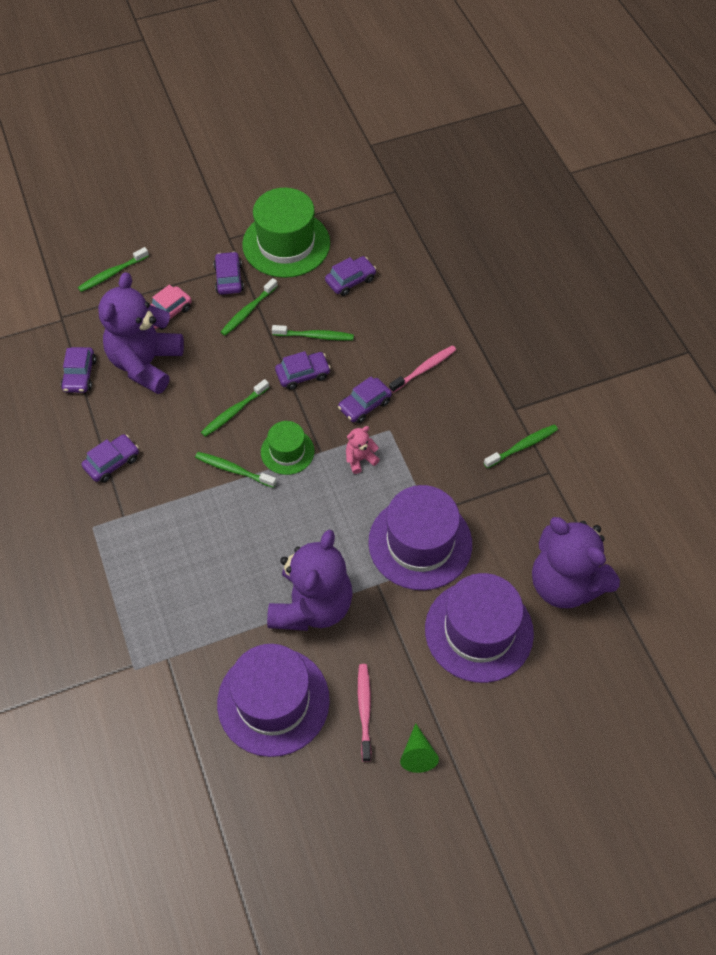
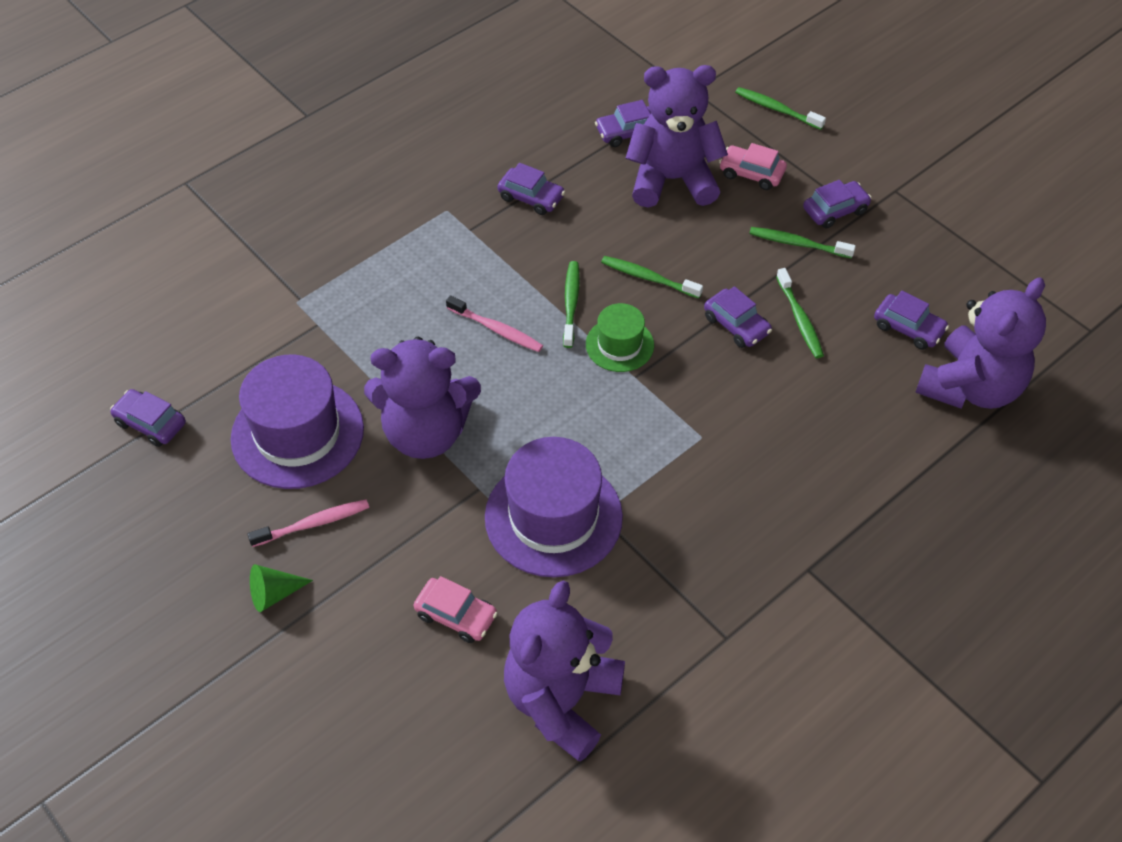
camera: 70 degrees right, 5 degrees down
(286, 244) = (923, 246): green hat -> none
(360, 459) = (644, 419): pink teddy bear -> none
(364, 405) = (725, 400): purple car -> purple car (151, 423)
(412, 269) = (970, 387): none -> purple teddy bear
(424, 369) = (815, 447): pink toothbrush -> pink toothbrush (496, 329)
(479, 631) = (456, 615): purple hat -> pink car
(522, 446) = (752, 594): green toothbrush -> none

